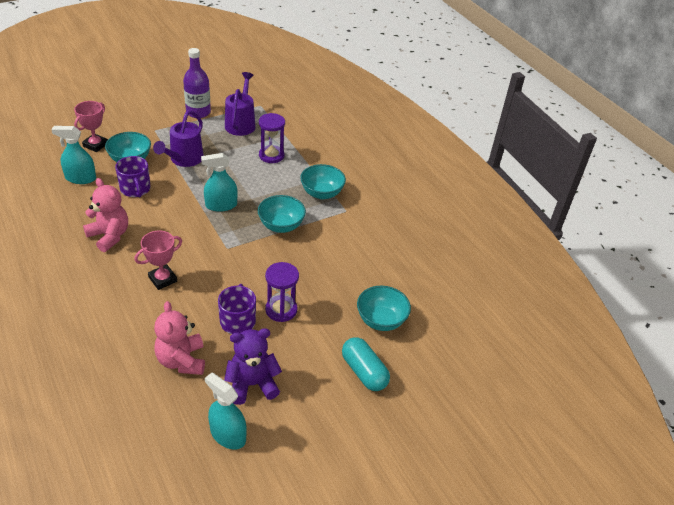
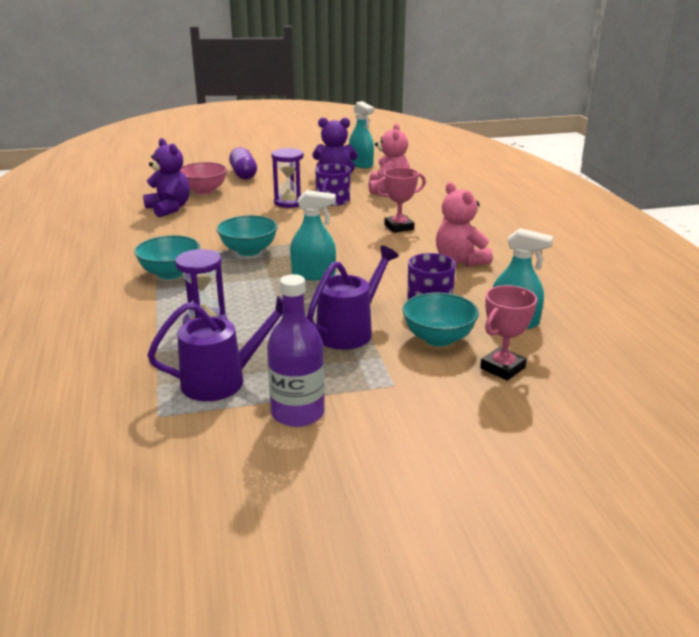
camera: 160 degrees left, 15 degrees down
(241, 123) = (223, 380): purple watering can -> purple watering can turned 135 degrees counterclockwise
(364, 372) = (243, 174): turquoise capsule -> purple capsule
(381, 320) = (203, 191): turquoise bowl -> pink bowl
(388, 279) = (169, 208): none -> purple teddy bear

